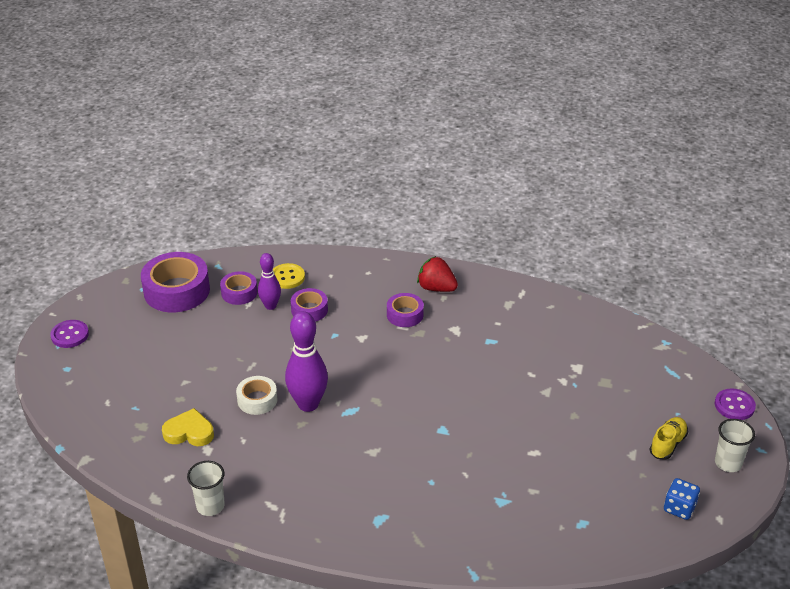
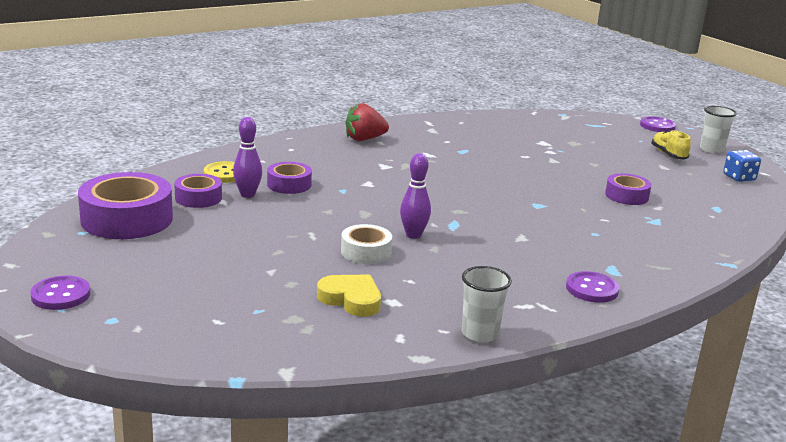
camera: 50 degrees left, 15 degrees down
(189, 432) = (351, 299): yellow heart -> yellow heart turned 75 degrees clockwise
(308, 404) = (413, 235): purple bowling pin -> purple bowling pin, size x0.60
(334, 523) = (592, 289): none -> purple button
(405, 315) = (373, 160): purple tape -> purple tape (626, 196)

